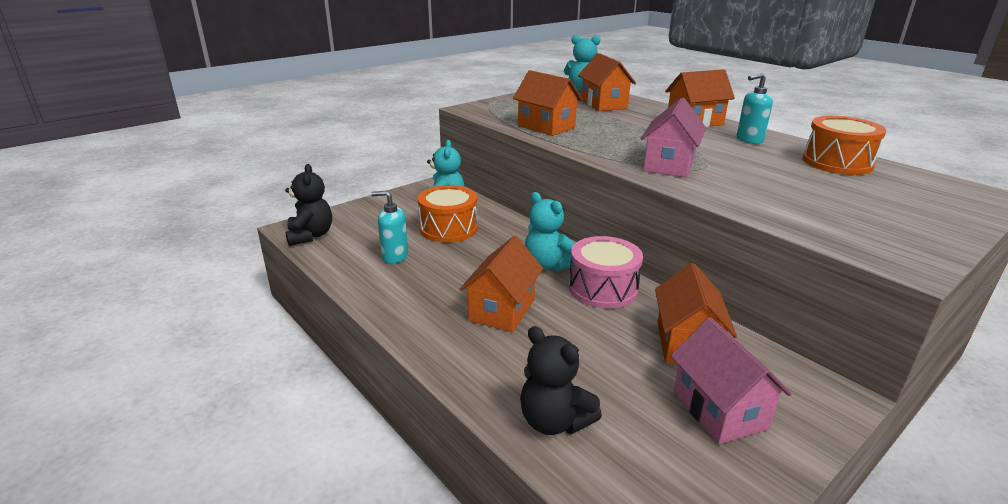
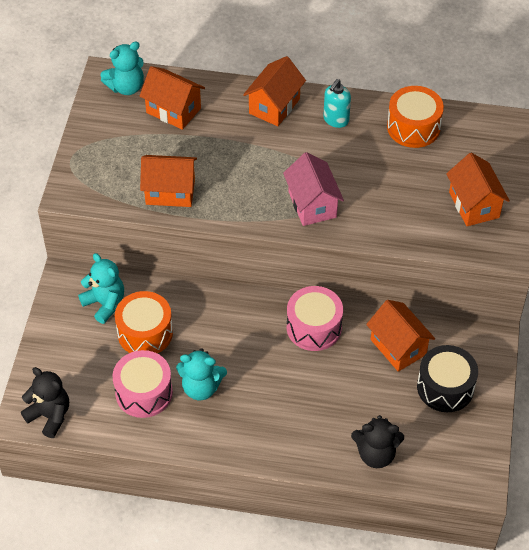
camera: 40 degrees left, 25 degrees up
(394, 256) = (144, 392): turquoise soap dispenser -> pink drum
(502, 310) = (272, 393): orange house -> orange house (474, 205)
(548, 265) = (258, 327): turquoise teddy bear -> turquoise teddy bear (201, 387)
(719, 410) = (445, 387): pink house -> black drum

